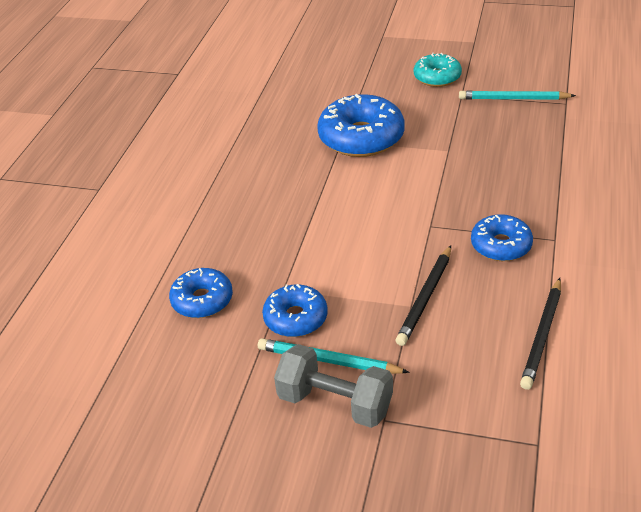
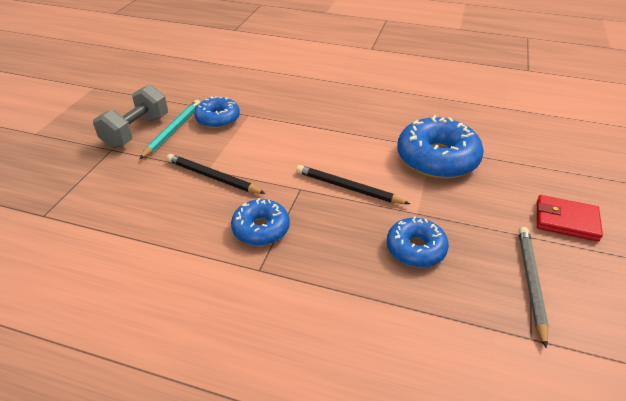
camera: 90 degrees right, 0 degrees up
(202, 300) = (249, 86): blue donut -> blue donut (415, 249)
(437, 77) = (566, 221): turquoise donut -> red wallet
(513, 99) = (530, 282): turquoise pencil -> grey pencil
(542, 336) = (141, 236): black pencil -> black pencil (348, 188)

